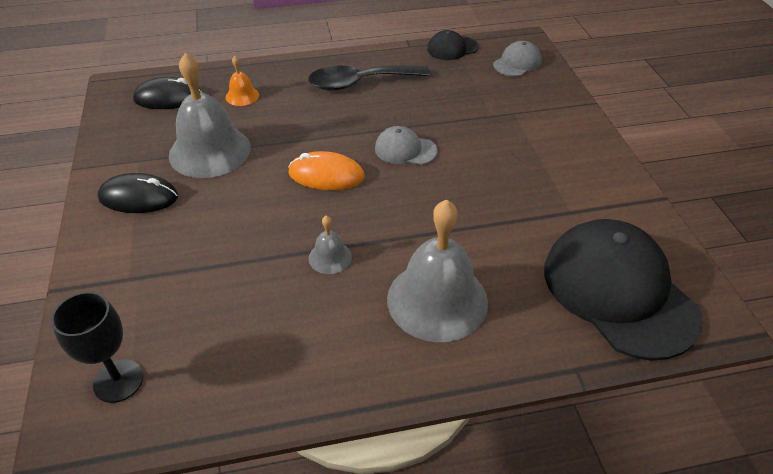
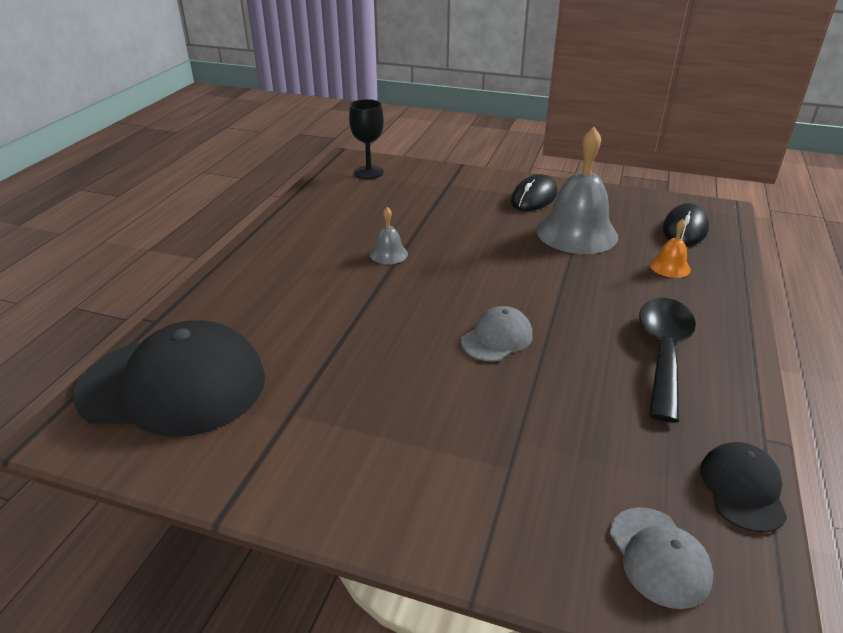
camera: 120 degrees right, 10 degrees down
(326, 175) = (493, 279): orange mouse -> none
(437, 300) = (292, 285): grey bell -> none

